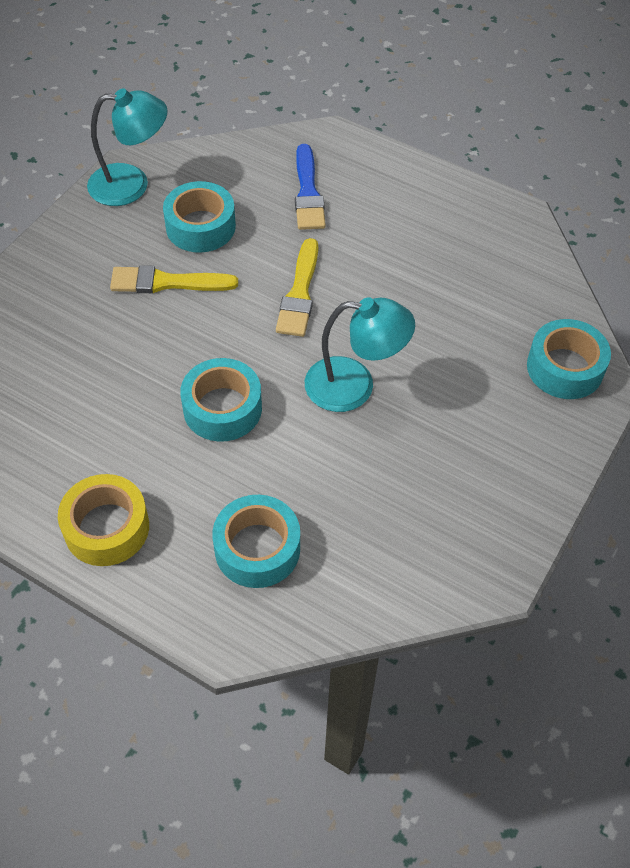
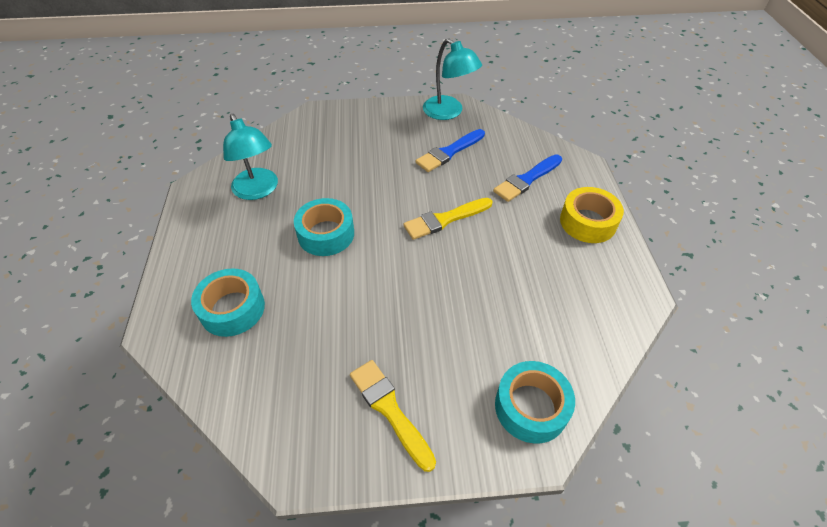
camera: 55 degrees right, 5 degrees down
(106, 528) = (205, 233): yellow tape -> yellow tape (587, 222)
(167, 282) = (395, 162): yellow brush -> yellow brush (390, 410)
(200, 226) = (449, 152): turquoise tape -> blue brush
(354, 386) = (397, 286): turquoise lamp -> turquoise lamp (258, 190)

